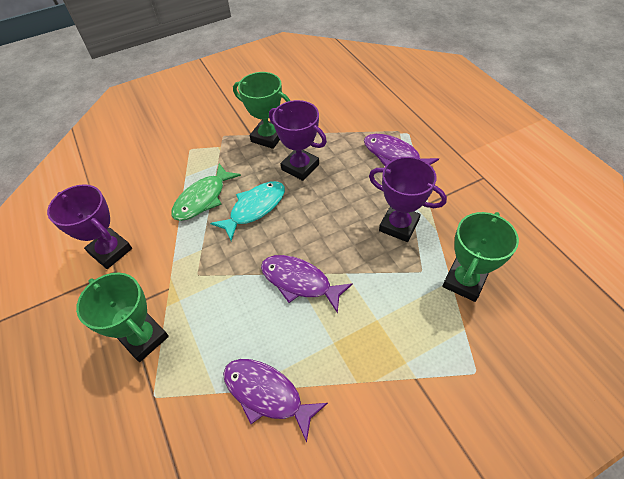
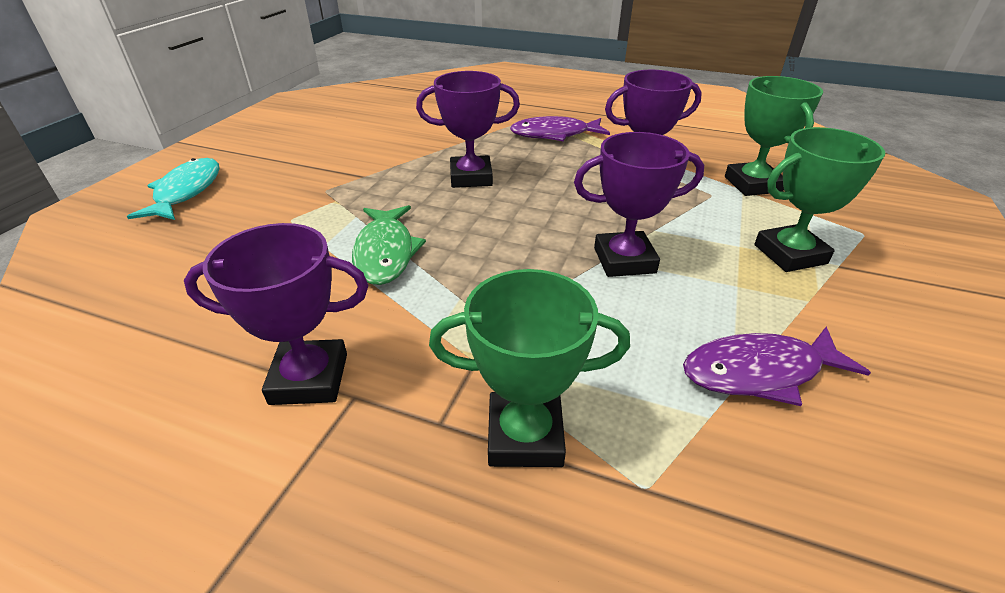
camera: 45 degrees left, 15 degrees down
(255, 208) = (472, 230): turquoise fish -> turquoise fish (186, 191)
(268, 137) = (391, 170): green trophy -> green trophy (789, 254)
(300, 282) = (624, 260): purple fish -> purple trophy

